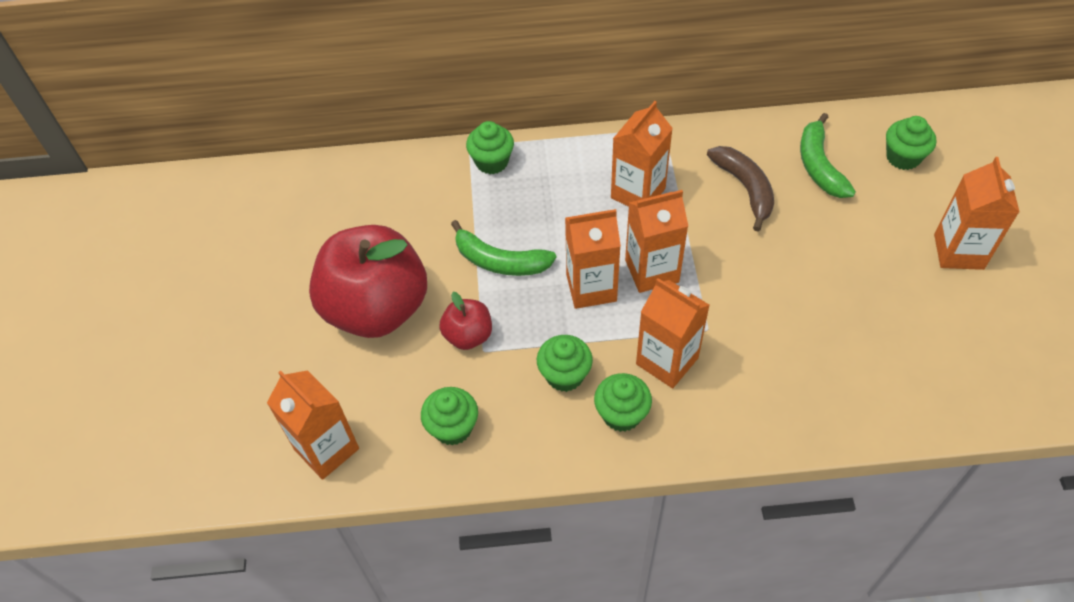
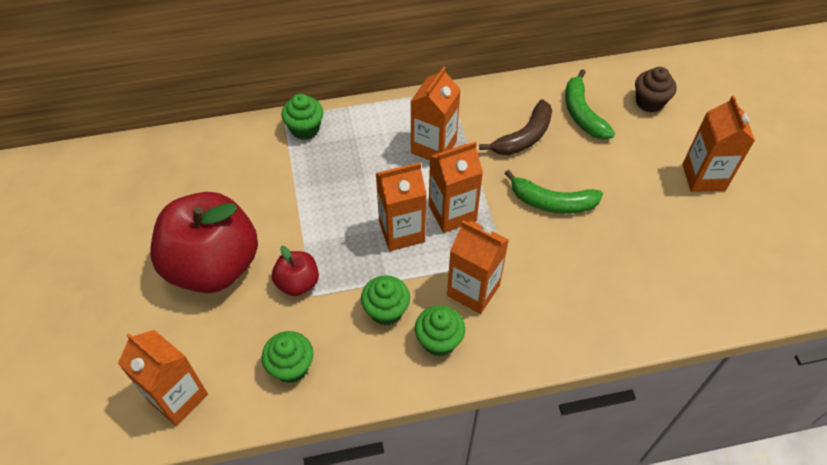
camera: 10 degrees left, 0 degrees up
(499, 261) = (319, 215): green banana -> green banana (551, 202)
(745, 189) = (523, 137): brown banana -> brown banana turned 75 degrees clockwise
(903, 157) = (649, 102): green cupcake -> brown cupcake

